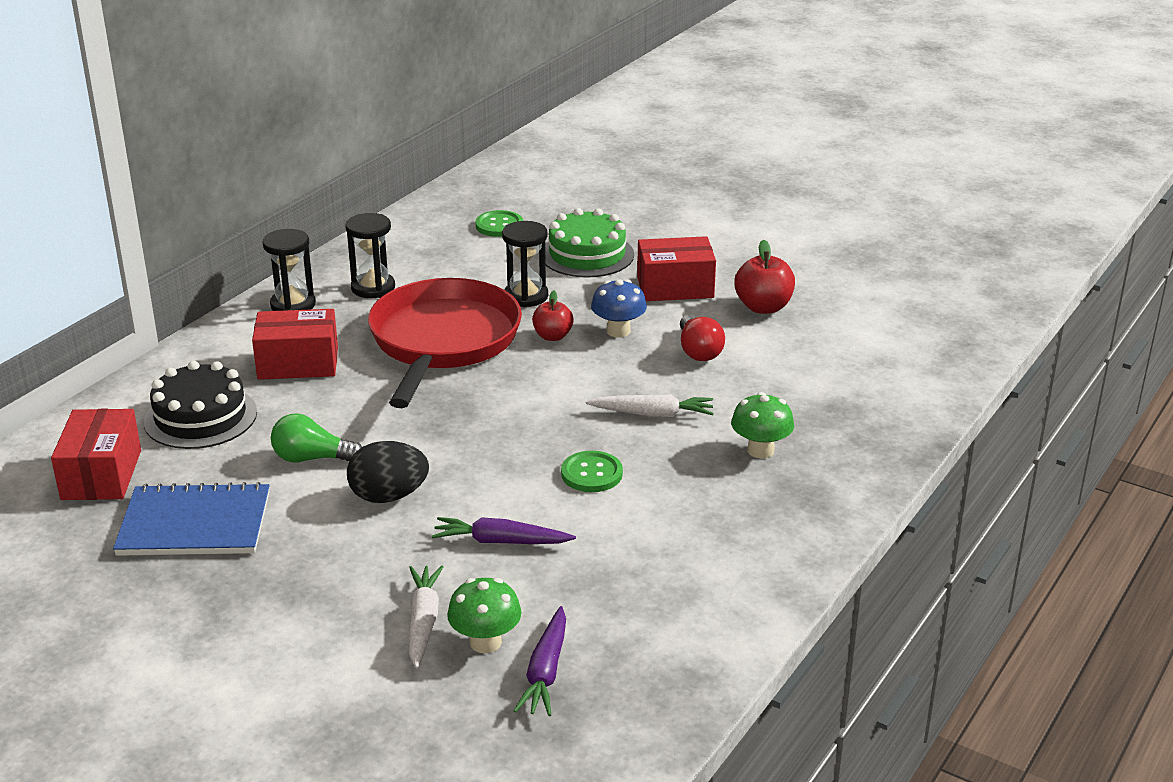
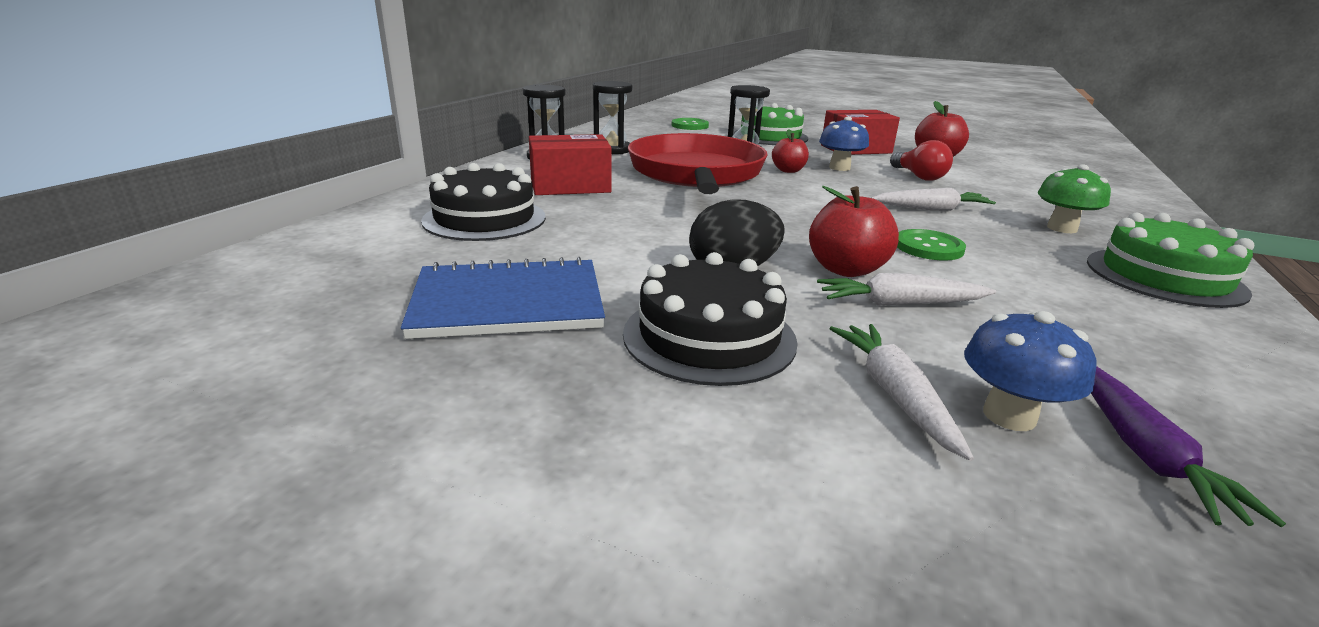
camera: 10 degrees left, 5 degrees down
(101, 475) = (376, 263): red box -> none
(312, 458) = (624, 244): green light bulb -> none
(328, 566) = (709, 337): none -> black cake
(485, 642) = (1009, 416): green mushroom -> blue mushroom
(488, 500) = (846, 269): none -> red apple
(500, 541) = (900, 303): purple carrot -> white carrot
(776, 523) = (1164, 277): none -> green cake

